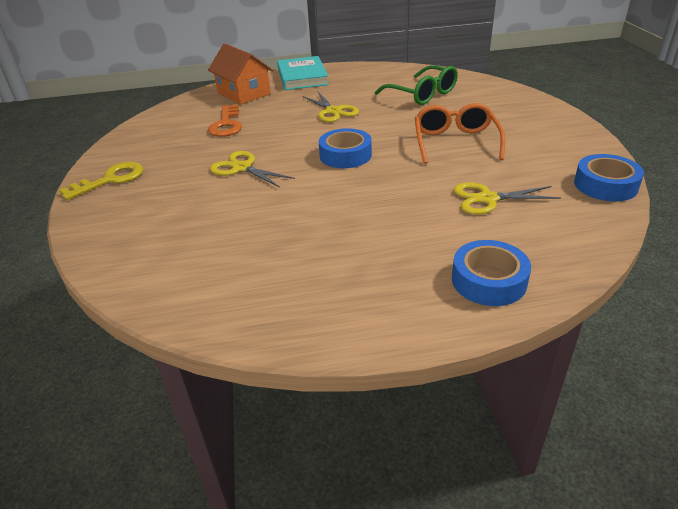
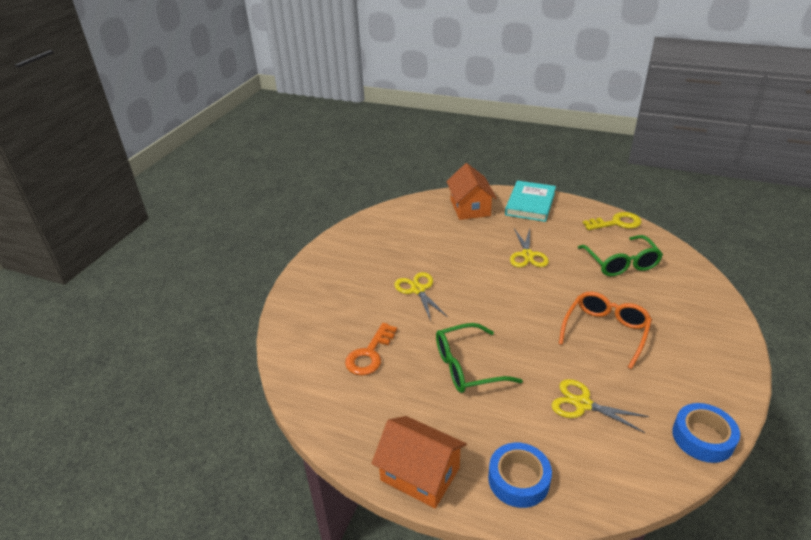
camera: 30 degrees right, 0 degrees up
(111, 180) = (326, 265): yellow key -> yellow key (616, 223)
(226, 125) = (435, 239): orange key -> orange key (369, 354)
(345, 155) = (503, 308): blue tape -> none
(352, 210) = (468, 367): none -> green glasses
(384, 321) = (420, 474): none -> orange house

